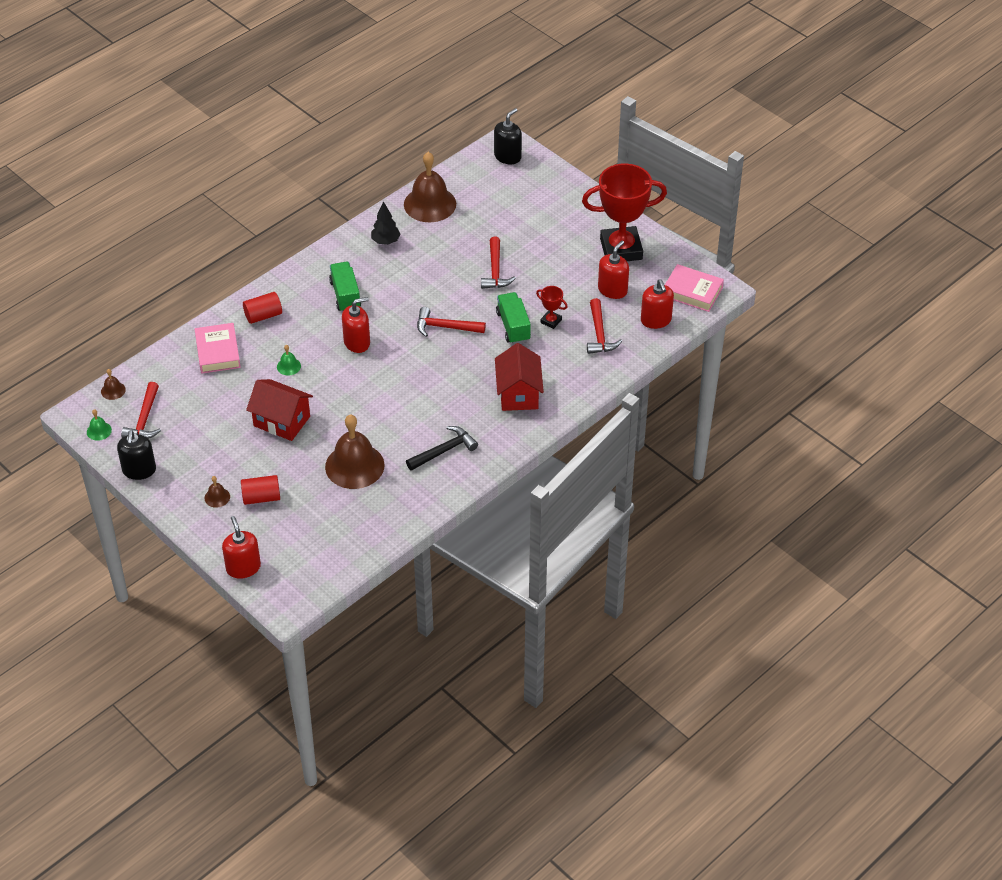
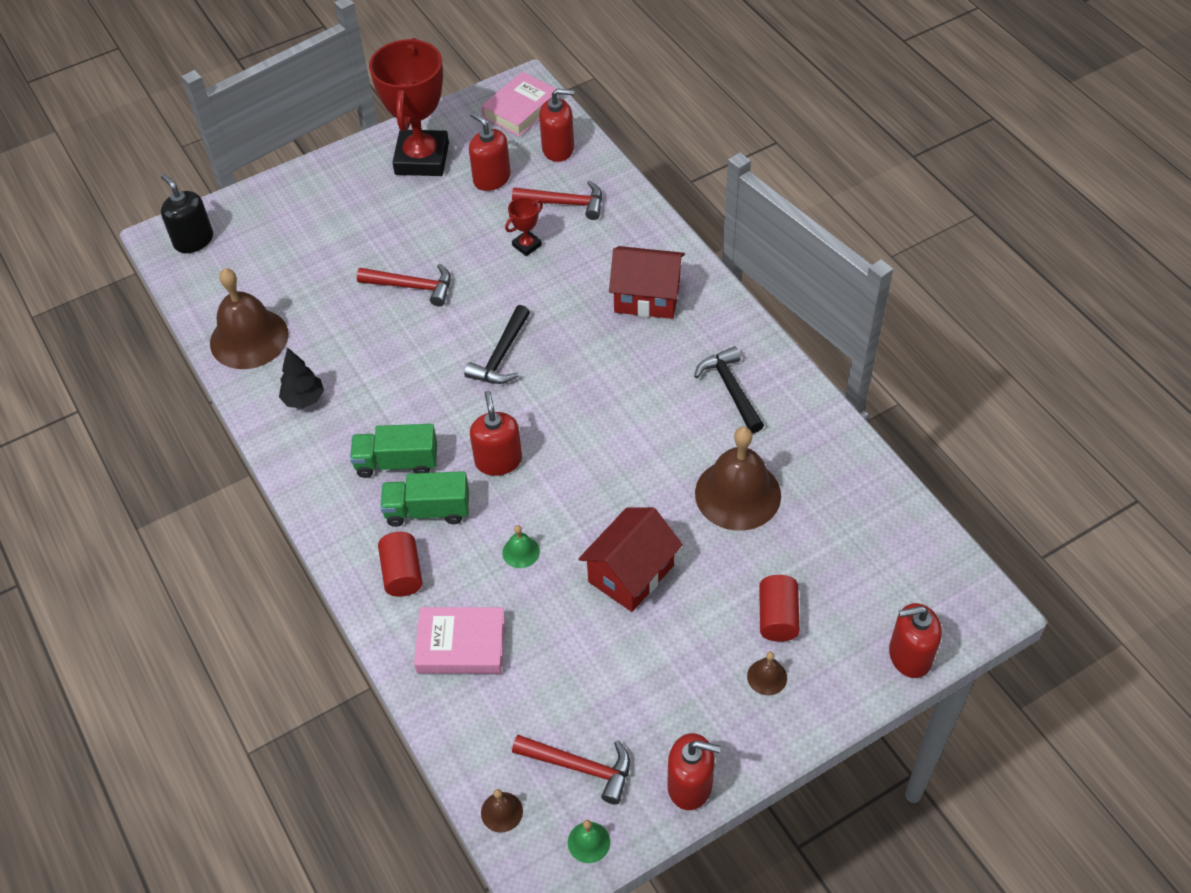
camera: 75 degrees left, 5 degrees up
(139, 470) = (690, 785): black soap dispenser -> red soap dispenser
(445, 327) = (501, 356): red hammer -> black hammer
(513, 326) = (524, 284): green truck -> green truck (428, 510)

